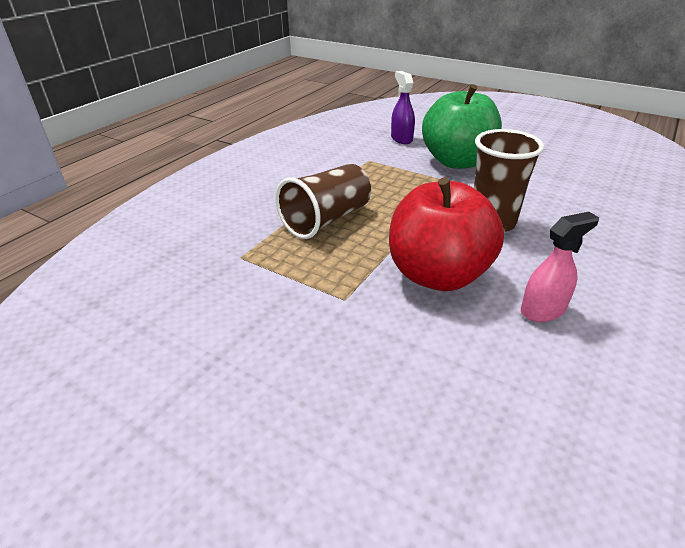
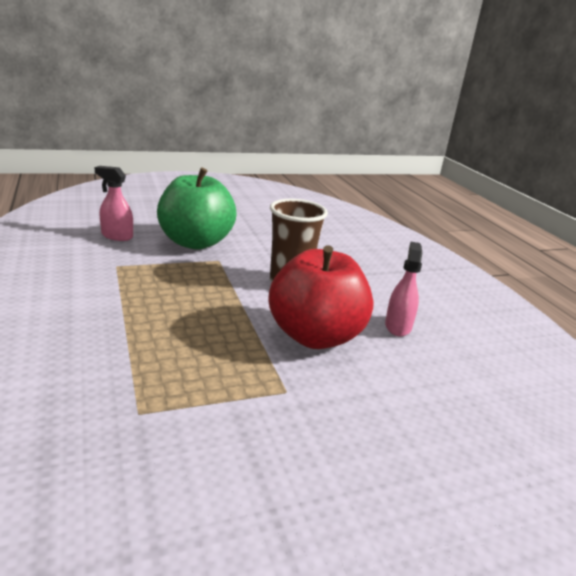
camera: 55 degrees left, 10 degrees down
(326, 220) = (166, 335): brown cup -> none
(401, 139) = (117, 236): purple spray bottle -> pink spray bottle

